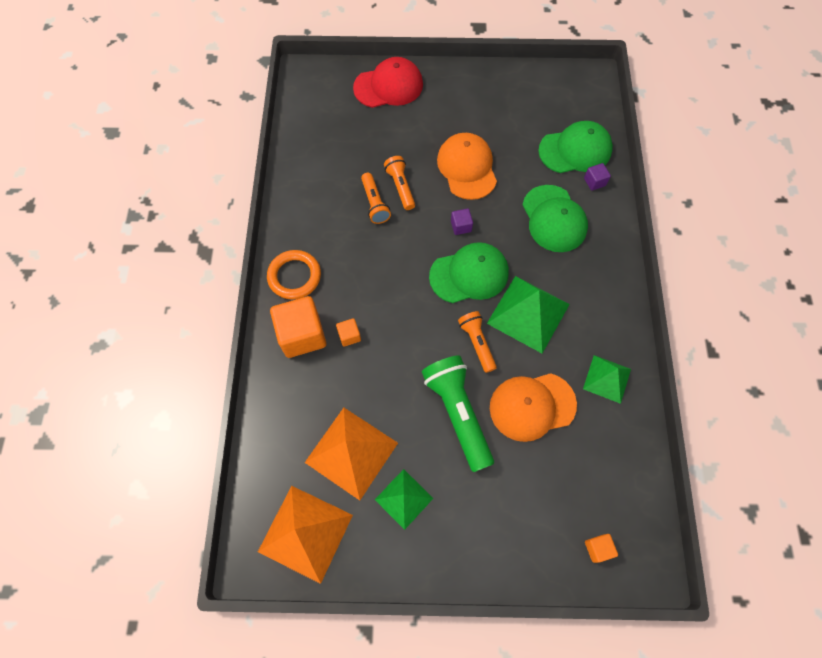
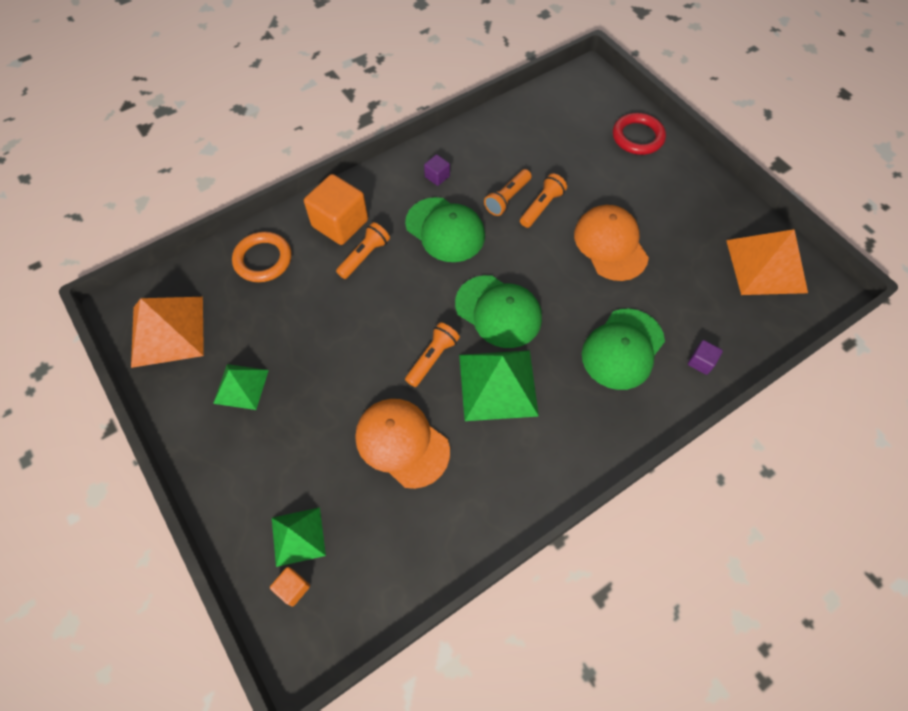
camera: 55 degrees right, 5 degrees down
(294, 276) = (389, 186): orange ring -> orange ring (263, 259)
(349, 336) = (364, 256): orange cube -> orange flashlight
(351, 452) = (258, 321): orange pyramid -> orange pyramid (766, 266)
(388, 86) = (637, 137): red cap -> red ring
(458, 413) = (350, 383): green flashlight -> none
(461, 226) = (543, 276): purple cube -> purple cube (437, 176)
(467, 168) = (610, 244): orange cap -> orange cap turned 60 degrees counterclockwise
(575, 150) = (721, 324): green cap -> green cap (445, 230)
(607, 379) = (482, 498): green pyramid -> green pyramid (298, 536)

